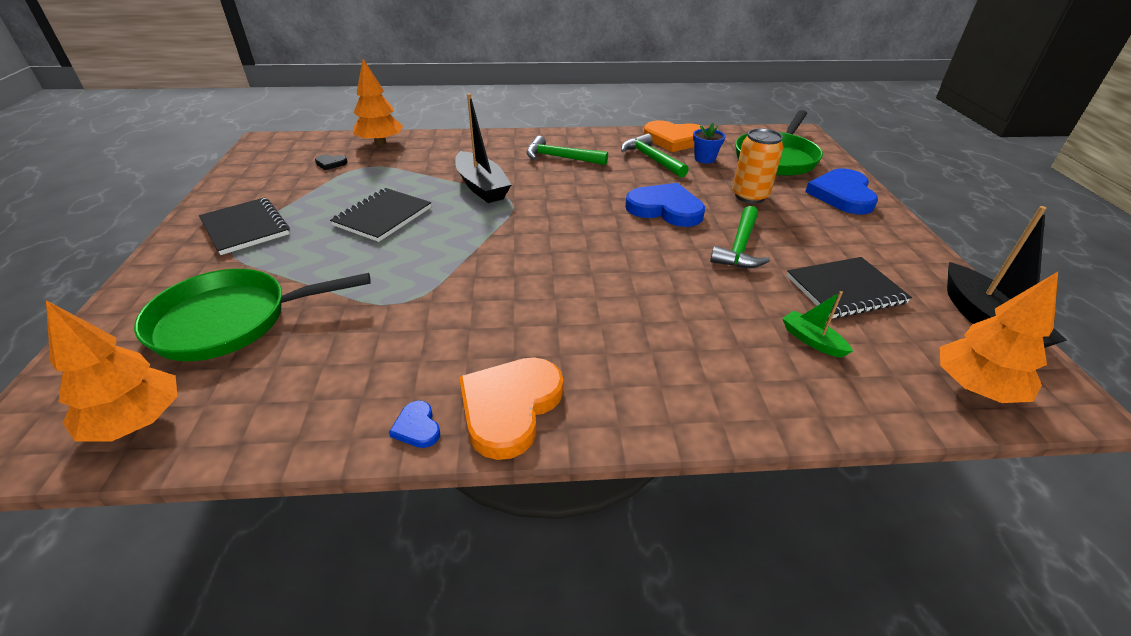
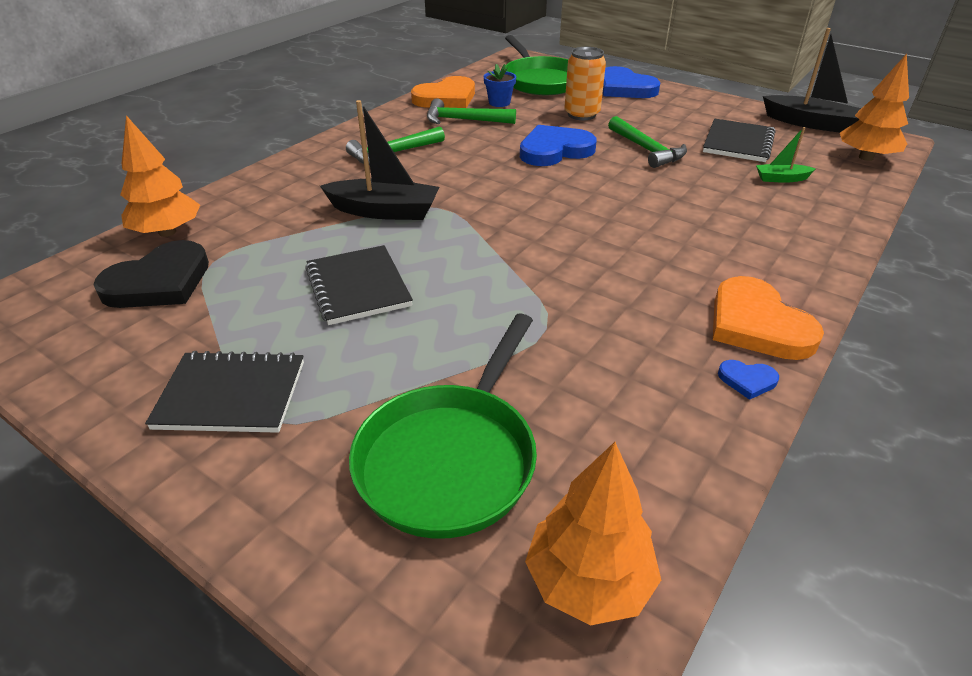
camera: 50 degrees left, 0 degrees up
(331, 163) = (159, 282): black heart -> black heart, size x2.26

